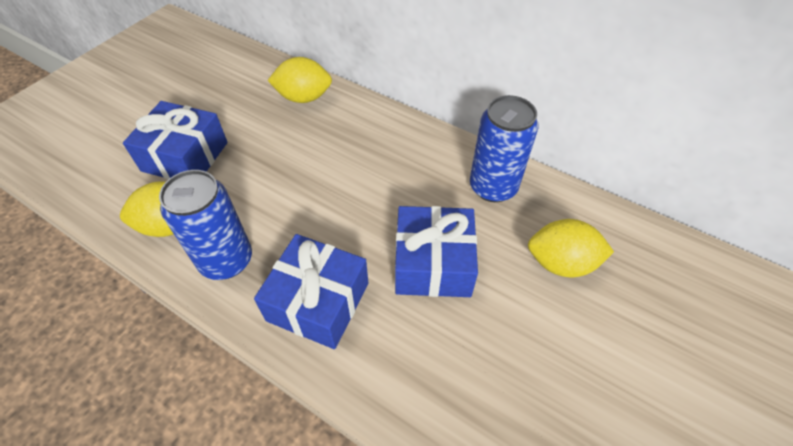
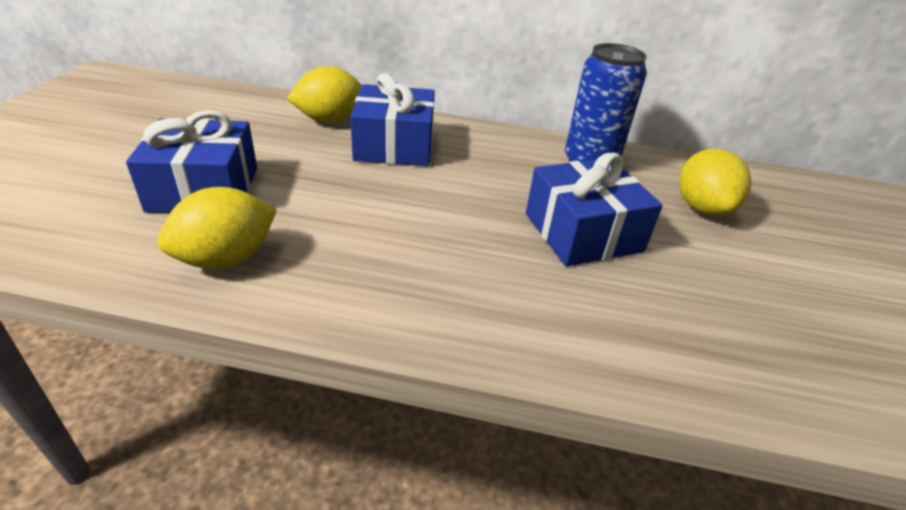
camera: 25 degrees left, 15 degrees down
(226, 260) = (331, 279): blue can -> none
(318, 302) = (482, 293): blue gift -> blue gift (394, 145)
(561, 263) = (702, 208): yellow lemon -> yellow lemon turned 75 degrees counterclockwise

